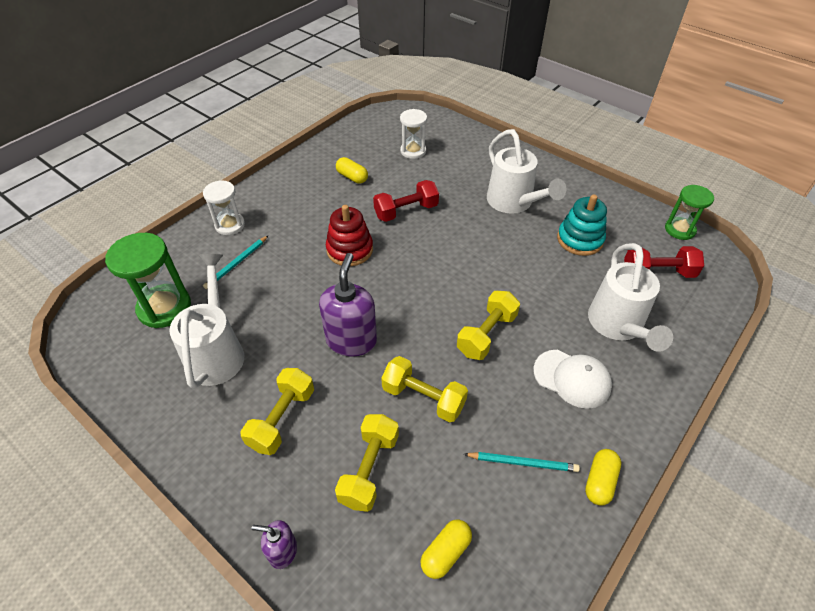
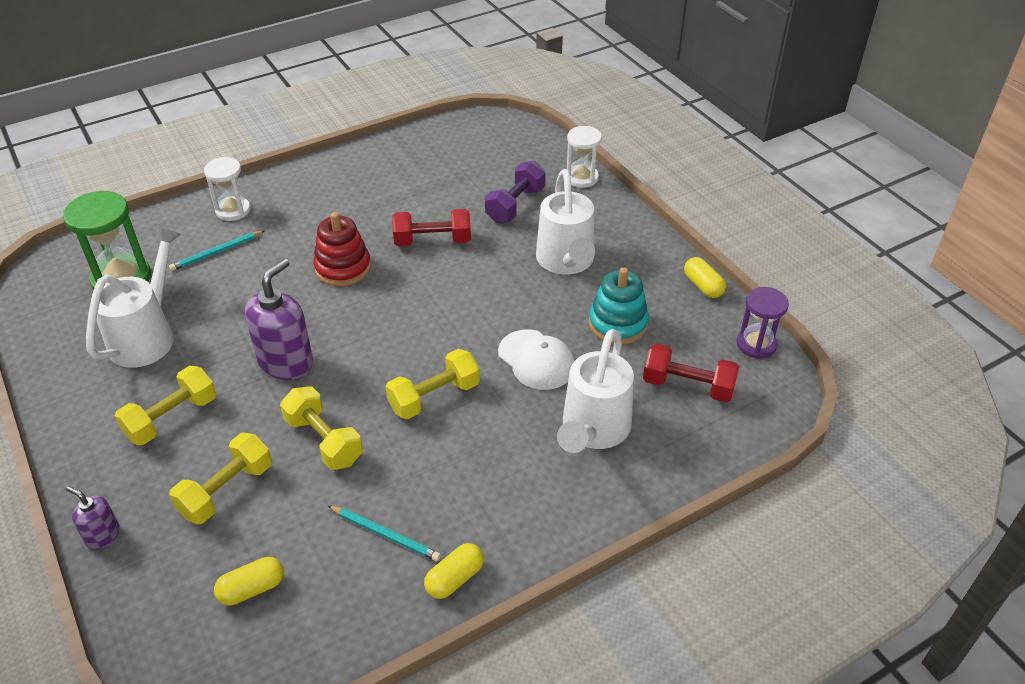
camera: 20 degrees right, 5 degrees down
(352, 177) = (396, 188): yellow capsule -> yellow capsule (703, 286)
(413, 151) = (486, 173): white hourglass -> white hourglass (581, 178)
(450, 170) = (515, 205): none -> purple dumbbell
(572, 378) = (498, 469): white cap -> white cap (536, 360)
(679, 230) = (756, 344): green hourglass -> purple hourglass

